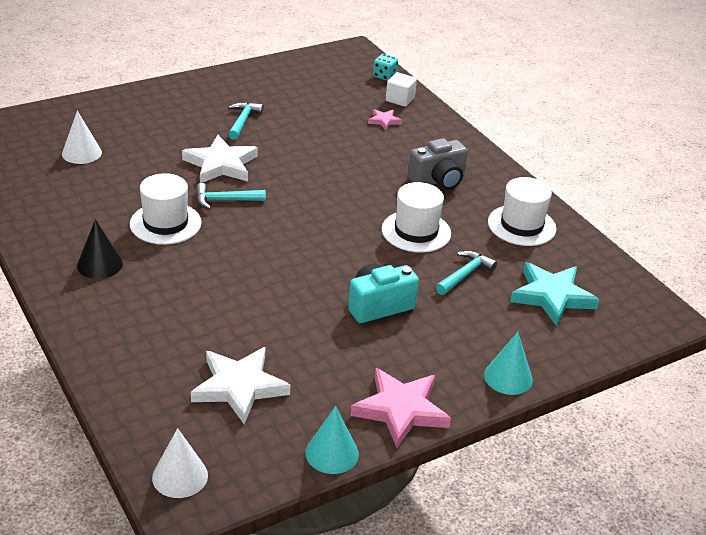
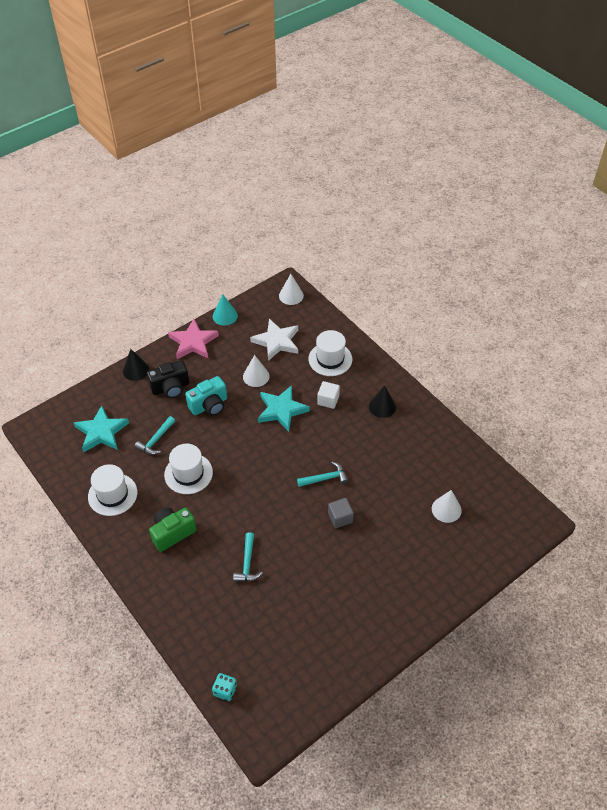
camera: 175 degrees right, 15 degrees up
(165, 223) = (357, 448): white hat -> white hat (330, 359)
(221, 164) = (340, 518): white star -> grey cube
(243, 121) = (340, 579): turquoise hammer -> turquoise hammer (247, 563)
(262, 283) = (281, 410): none -> turquoise star
(292, 336) = (256, 376): none -> white cone
(384, 121) = (220, 608): pink star -> none
(400, 99) = (208, 648): white cube -> white cube (328, 400)
(438, 181) = (172, 533): grey camera -> green camera
(443, 340) = (170, 388): none -> black camera
(508, 377) = (136, 370): turquoise cone -> black cone

